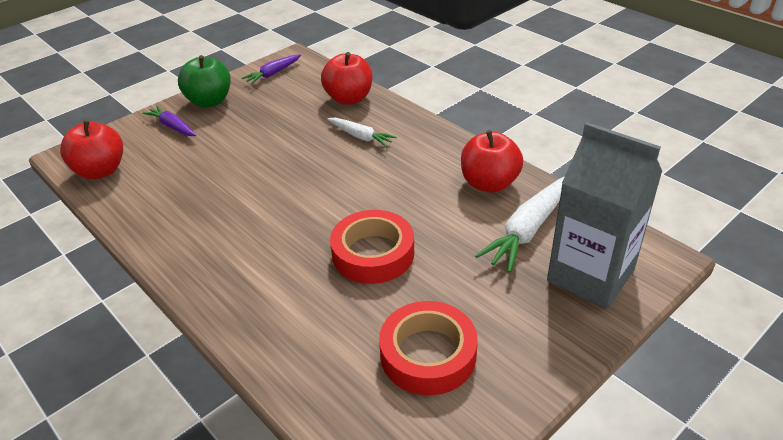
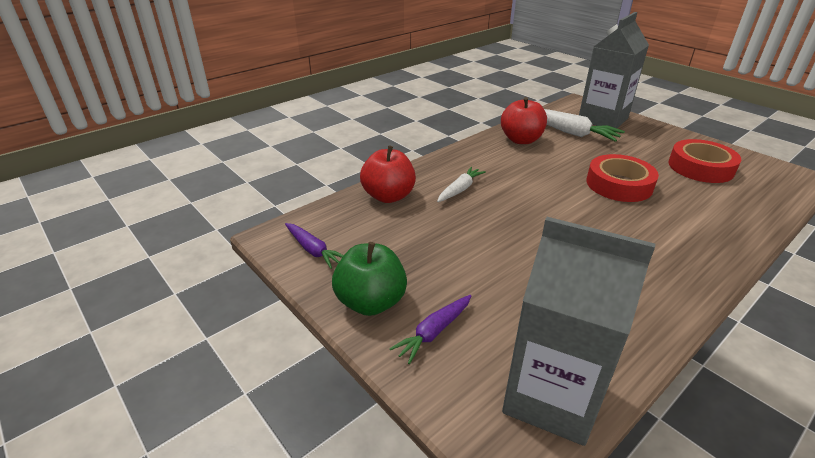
camera: 90 degrees left, 5 degrees down
(100, 171) = (551, 397): red apple -> grey carton

